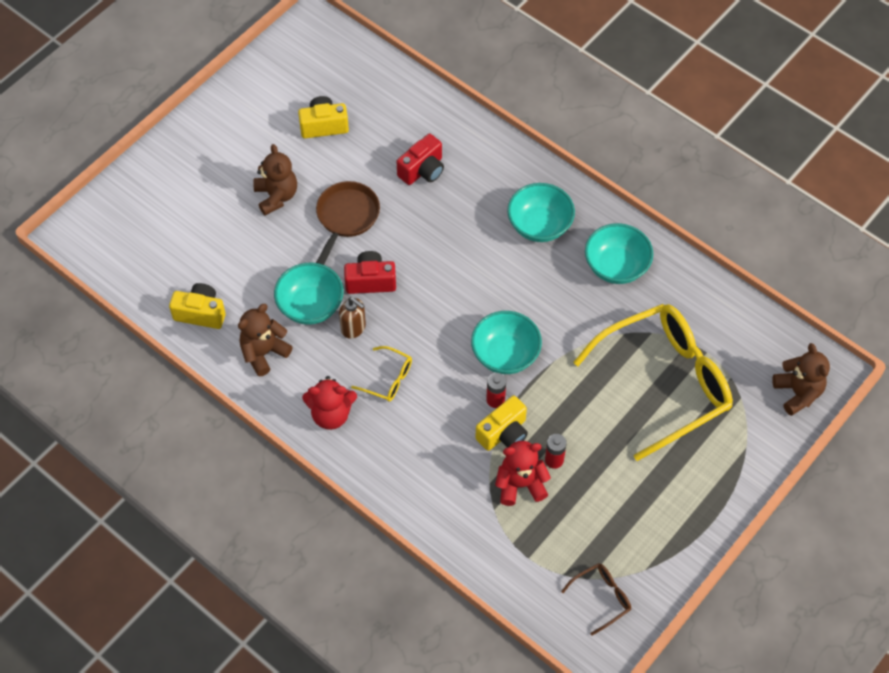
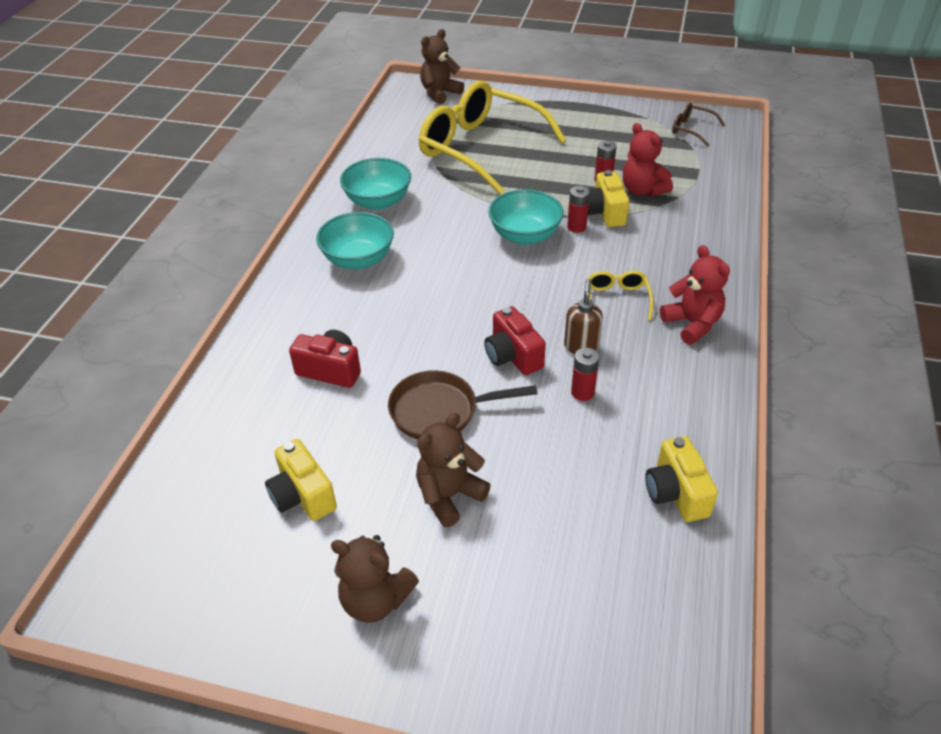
camera: 115 degrees left, 15 degrees down
(264, 353) = (673, 407): brown teddy bear -> brown teddy bear (375, 599)
(310, 306) = (582, 392): turquoise bowl -> red battery
(503, 433) = (604, 212): yellow camera -> yellow camera turned 120 degrees counterclockwise

